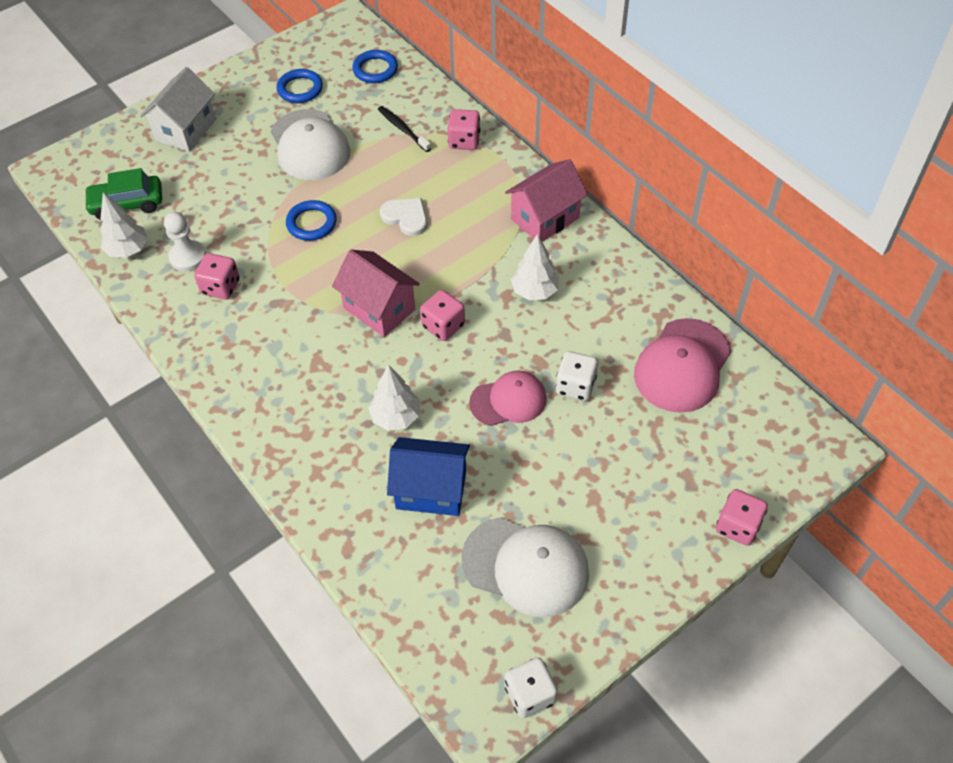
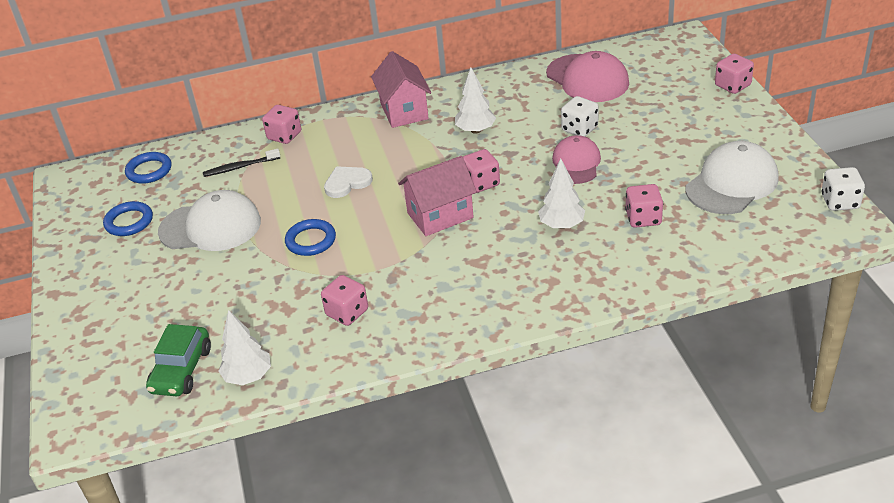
camera: 65 degrees left, 15 degrees down
(186, 130) = (112, 311): white house -> none
(188, 257) = (291, 331): white pawn -> none
(431, 490) = (643, 218): blue house -> pink dice

